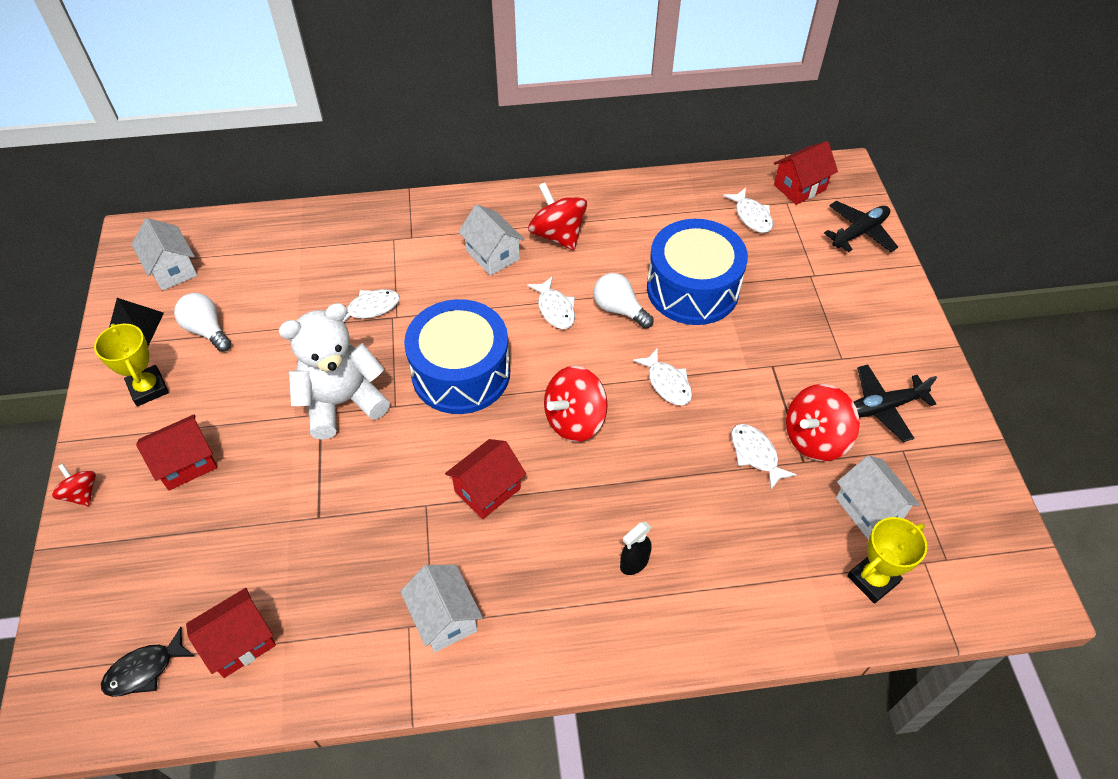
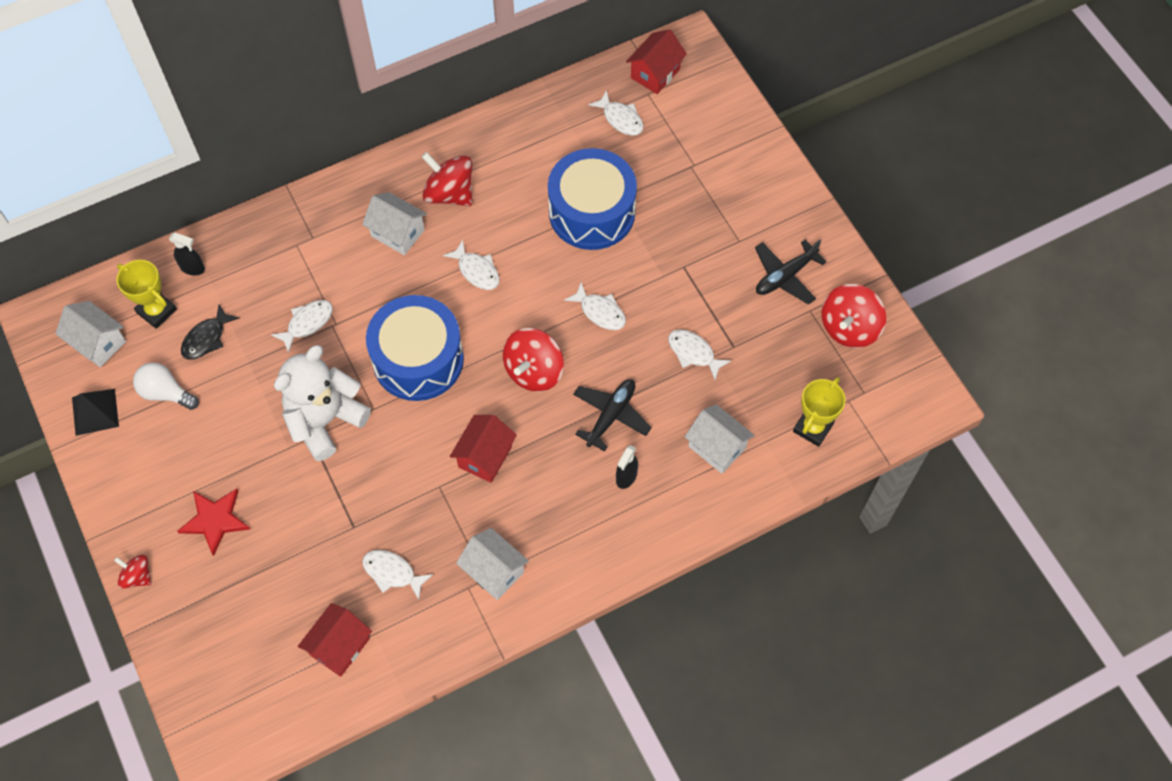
camera: 20 degrees left, 10 degrees up
(145, 670) = (273, 693): black fish -> black fish (206, 338)
(148, 388) = (142, 465): yellow trophy -> yellow trophy (156, 311)
(186, 463) = (215, 520): red house -> red star
(290, 232) = (192, 268): none -> black spray bottle
(335, 580) = (392, 573): none -> white fish
(619, 309) = (534, 253): white light bulb -> none
(815, 438) = (737, 323): red spinning top -> red spinning top (849, 327)
(859, 233) = (722, 108): black plane -> black plane (611, 416)
(868, 509) = (795, 371): white house -> white house (717, 447)

